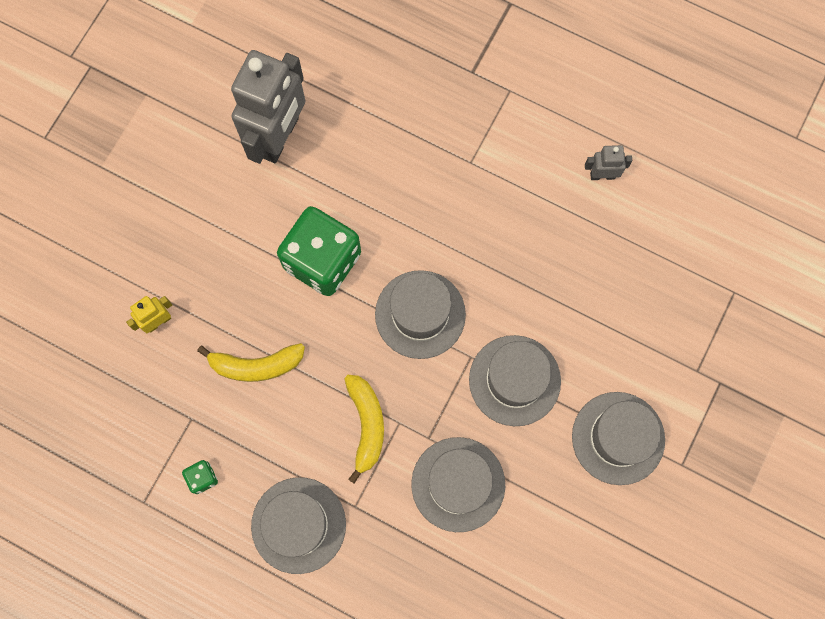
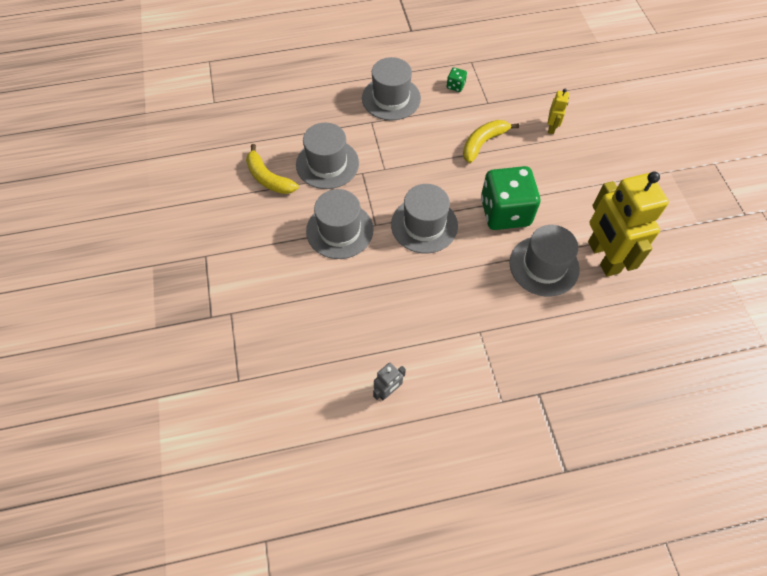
camera: 140 degrees right, 15 degrees down
(279, 137) = (603, 257): grey robot -> yellow robot
(366, 425) = (400, 156): yellow banana -> yellow banana (268, 178)
(618, 438) = (254, 243): grey hat -> grey hat (544, 266)

